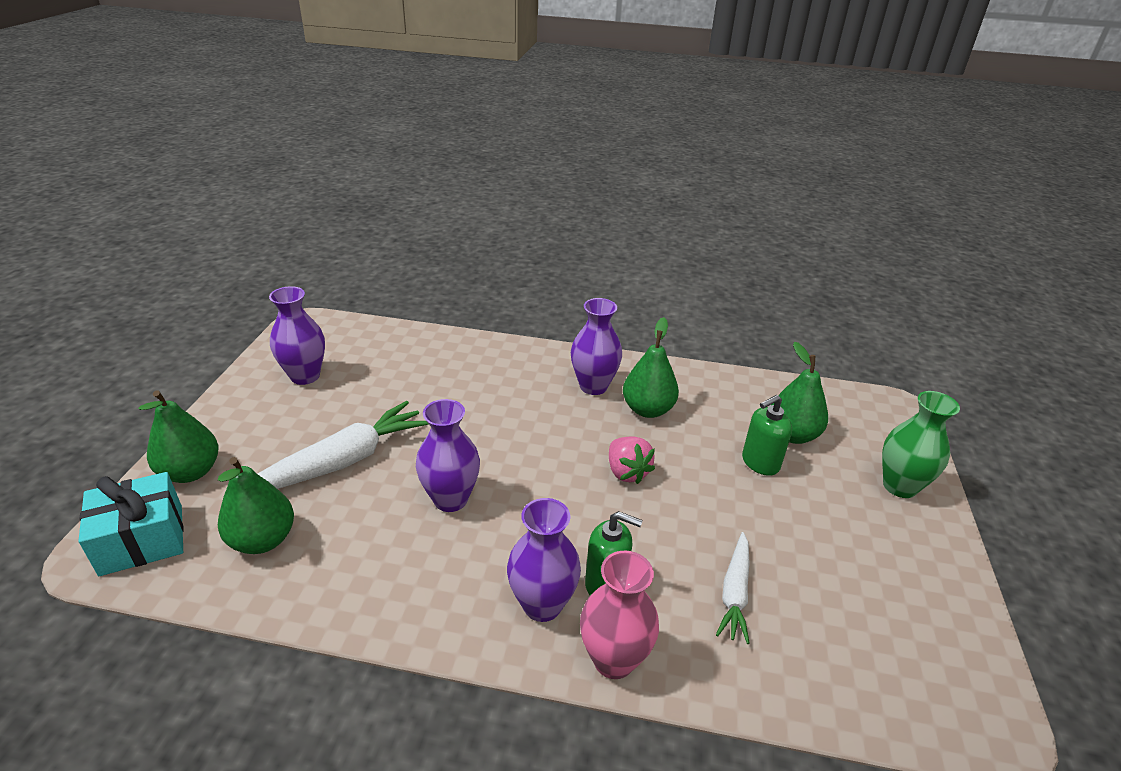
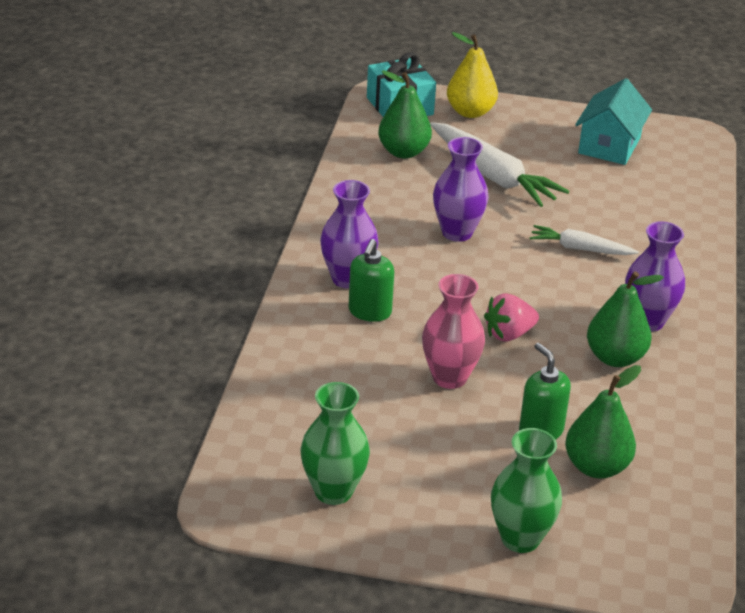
camera: 90 degrees right, 0 degrees up
(190, 472) = (470, 112): green pear -> yellow pear
(305, 376) = (609, 145): purple vase -> turquoise house
(613, 659) = (298, 311): pink vase -> pink vase (449, 377)
(734, 592) = (363, 383): white carrot -> white carrot (580, 249)
(913, 621) = (333, 491): none -> green vase

